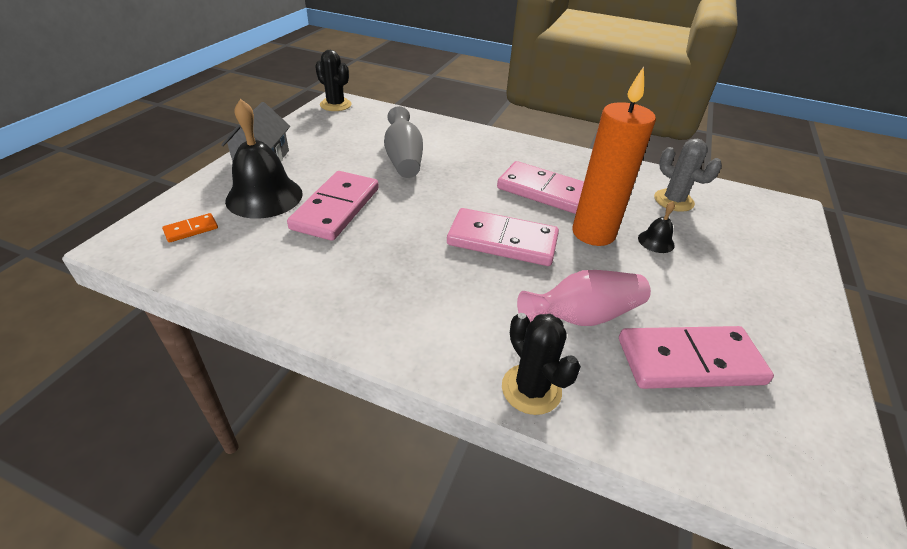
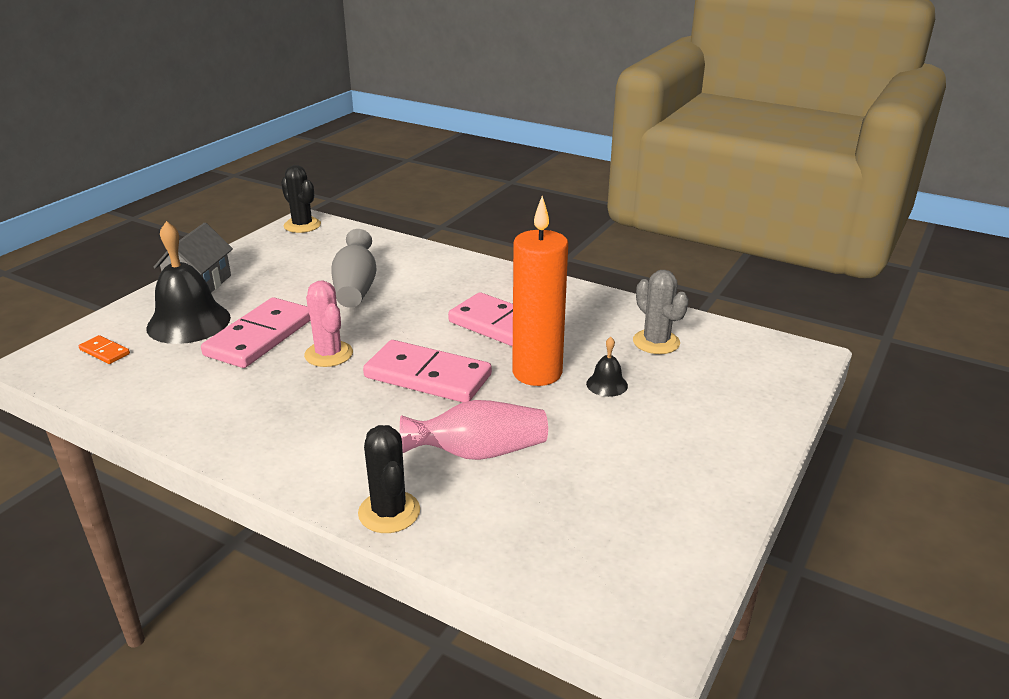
camera: 10 degrees right, 10 degrees down
(191, 230) = (104, 352): orange domino -> orange domino turned 60 degrees clockwise
(405, 223) = (329, 354): none -> pink cactus
(689, 361) = (572, 500): pink domino -> none

